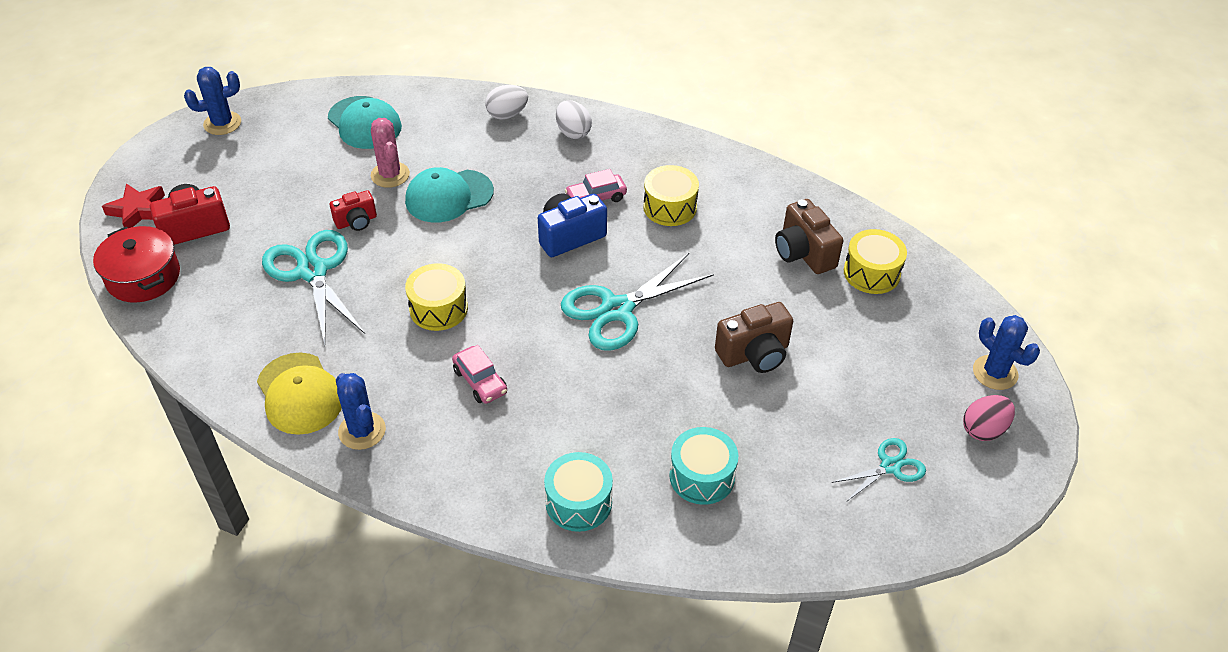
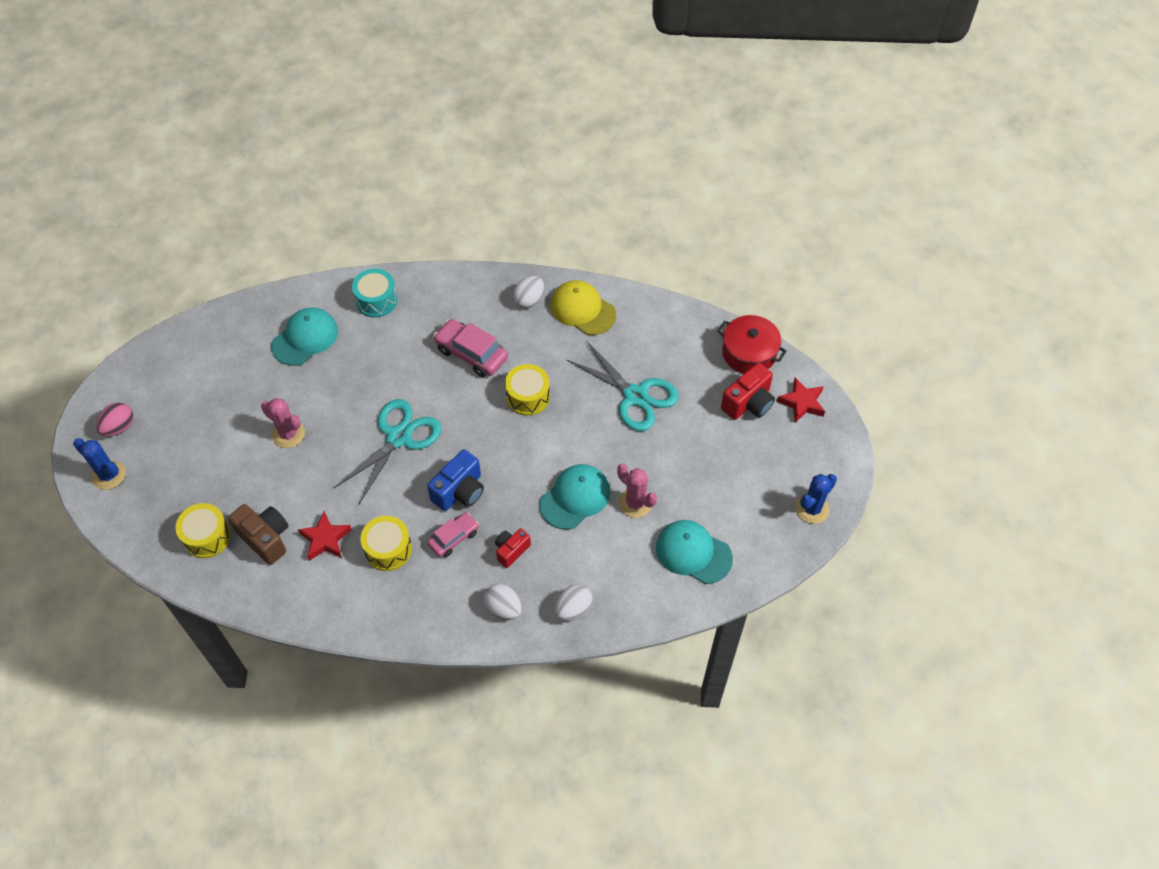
camera: 160 degrees right, 10 degrees up
(356, 221) = (632, 449): red camera -> red camera (511, 550)
(362, 431) = (529, 300): blue cactus -> white egg
(480, 381) = (471, 354): pink car -> pink car, size x1.57
(702, 476) = (305, 338): turquoise drum -> turquoise cap
(736, 234) = (325, 539): none -> red star
(754, 354) = (288, 434): brown camera -> pink cactus
(890, 466) = (183, 381): turquoise scissors -> none

